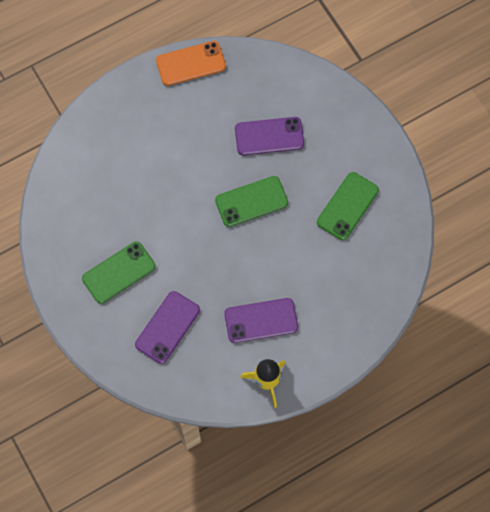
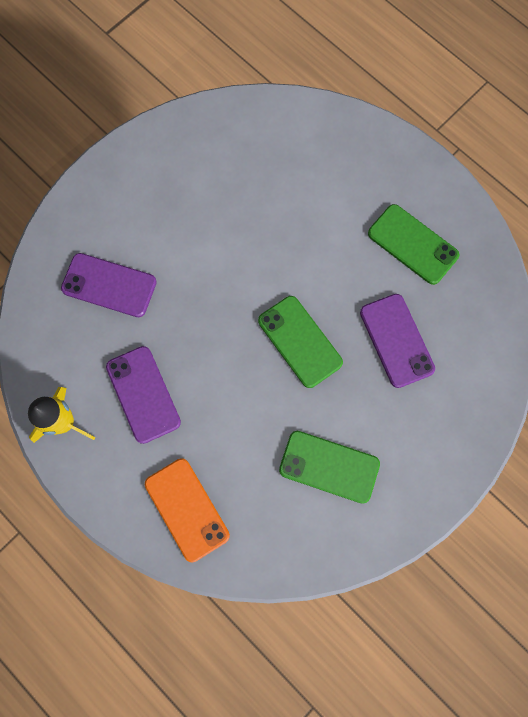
camera: 75 degrees right, 5 degrees up
(118, 272) = (165, 212): green phone -> green phone (412, 244)
(190, 63) = (464, 219): orange phone -> orange phone (187, 509)

